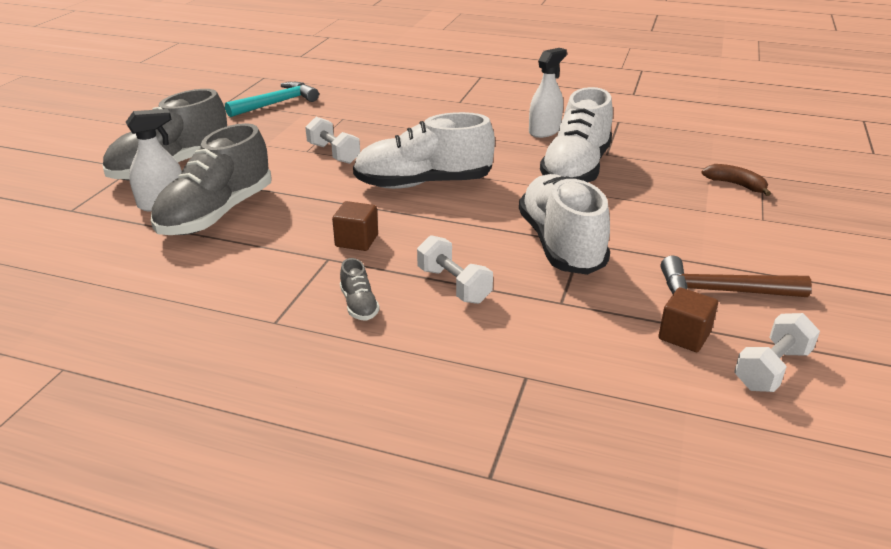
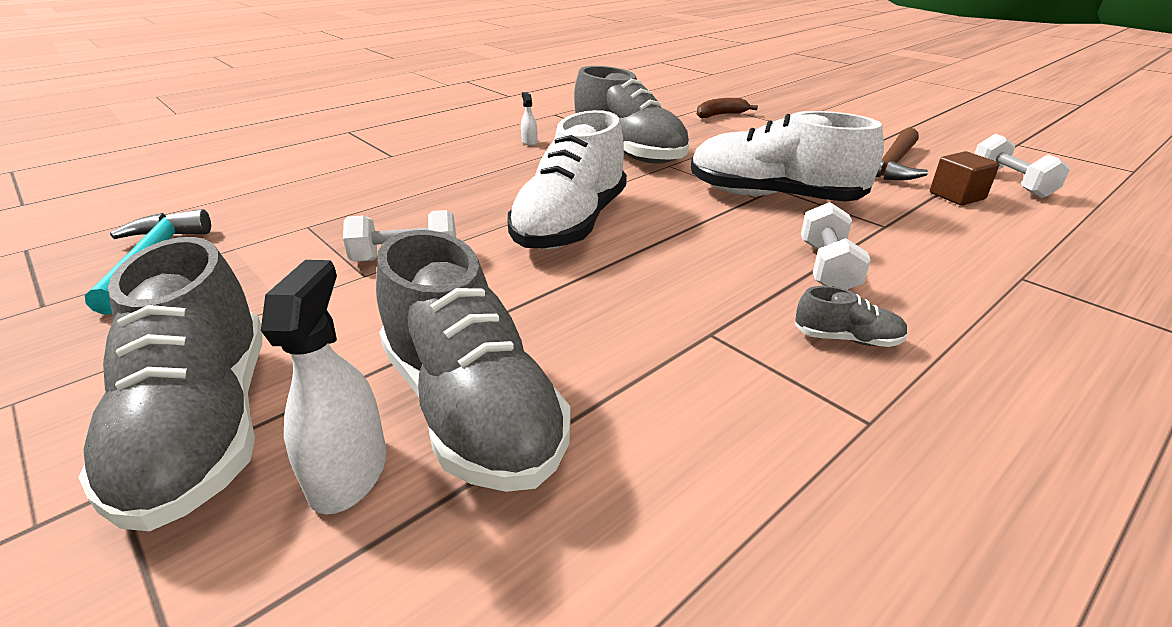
camera: 60 degrees left, 0 degrees up
(356, 240) = (677, 301): brown cube -> none
(454, 285) = (827, 268): white dumbbell -> white dumbbell turned 75 degrees counterclockwise
(544, 131) = (529, 142): white spray bottle -> white spray bottle, size x0.50
(576, 169) = (628, 152): white shoe -> grey shoe

